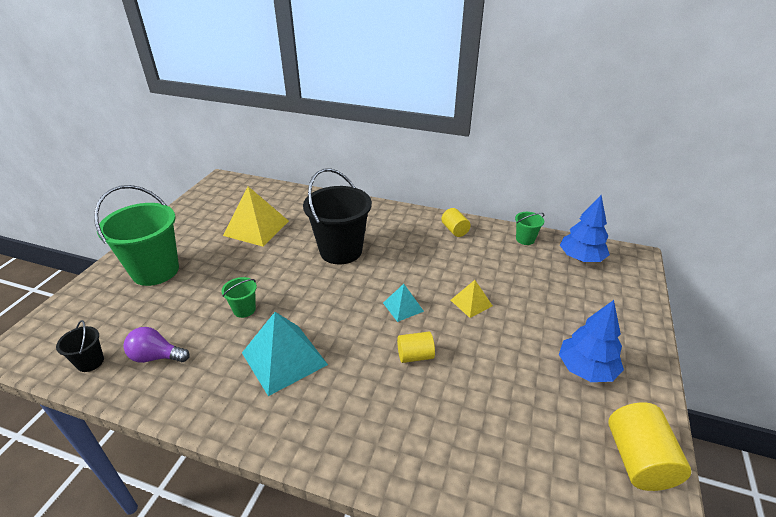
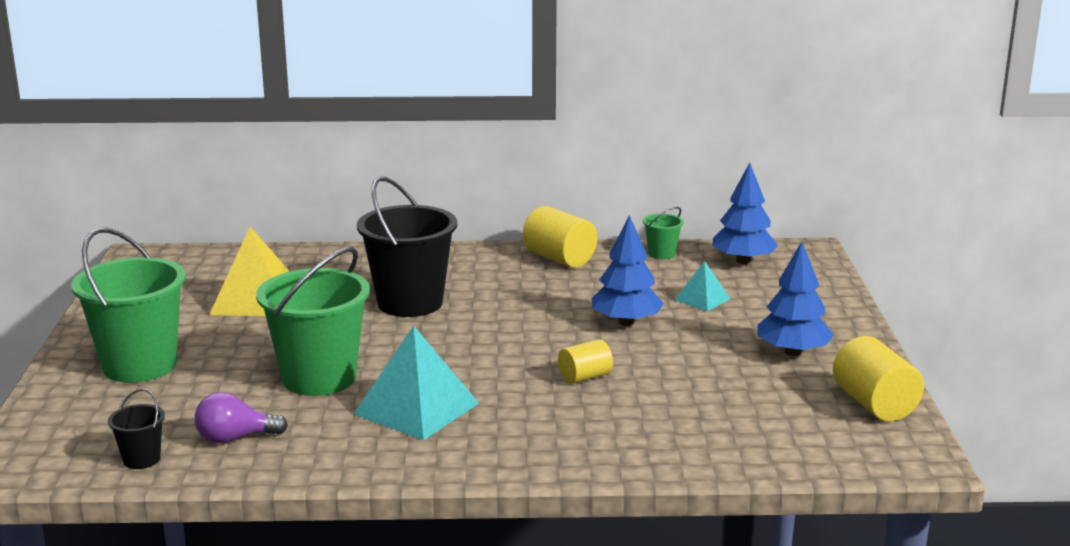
camera: 20 degrees left, 15 degrees down
(244, 309) = (319, 378): green bucket -> green bucket, size x2.24
(403, 307) = (539, 340): turquoise pyramid -> turquoise pyramid (702, 299)
(454, 230) = (559, 259): yellow cylinder -> yellow cylinder, size x1.62
(471, 303) = (626, 322): yellow pyramid -> blue tree

